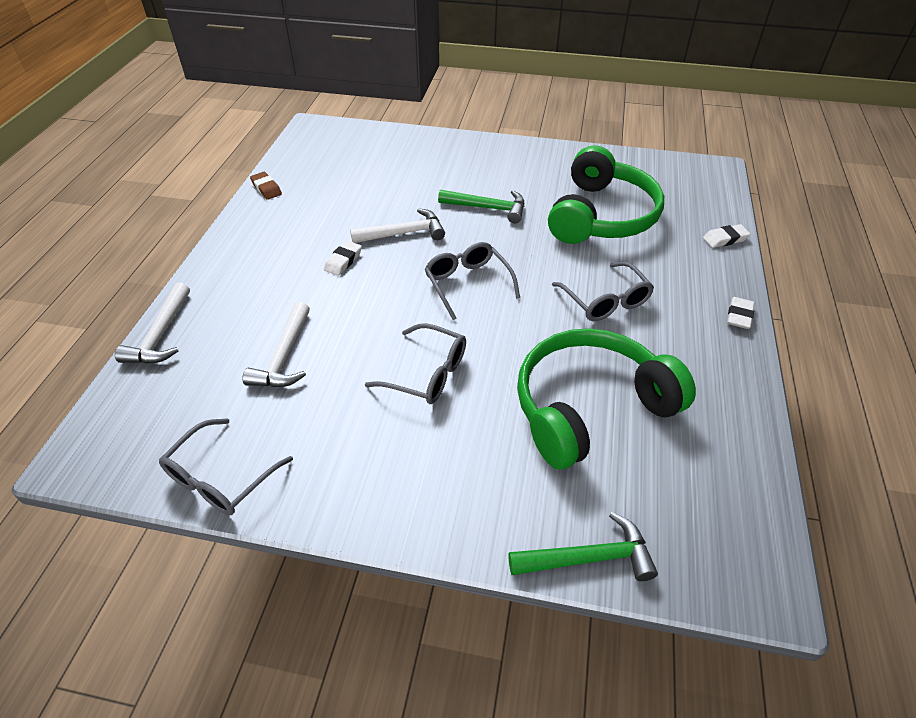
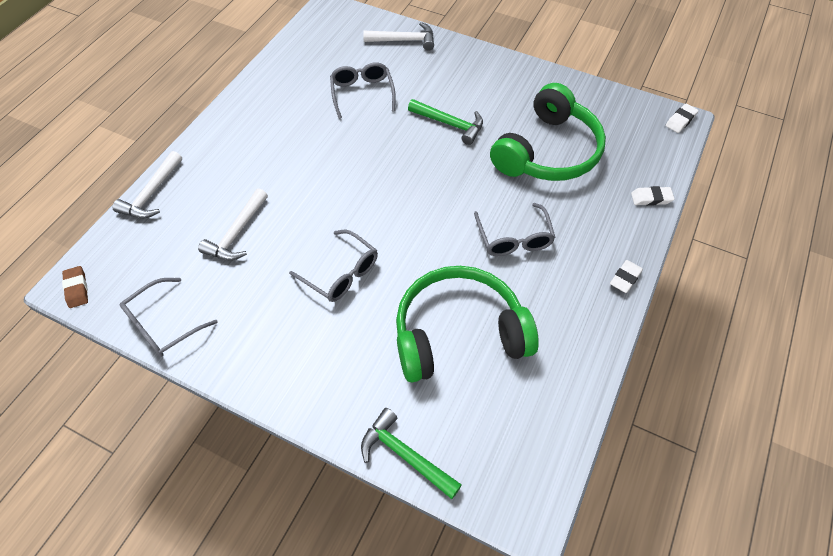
camera: 15 degrees right, 10 degrees up
(266, 188) = (270, 68): brown eraser -> brown eraser (77, 289)
(343, 261) = (310, 154): white eraser -> white eraser (680, 120)
(404, 233) = (368, 136): white hammer -> white hammer (404, 40)
(467, 284) = (404, 197): grey glasses -> grey glasses (362, 93)
(588, 558) = (405, 455): green hammer -> green hammer turned 150 degrees counterclockwise

